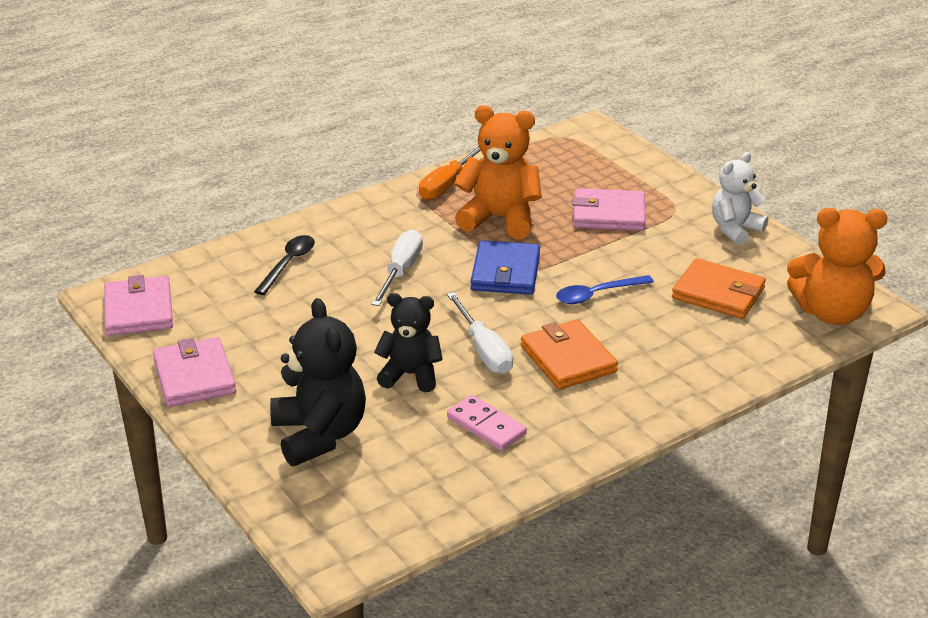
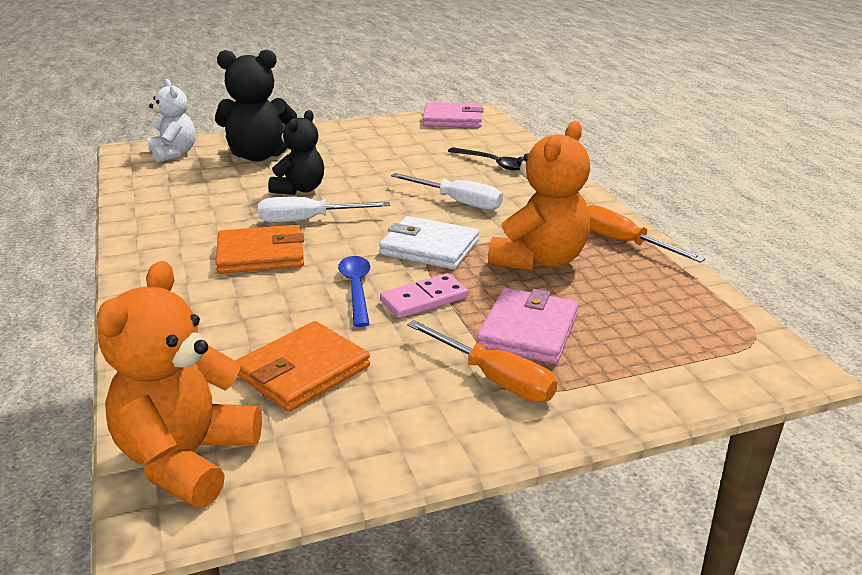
camera: 105 degrees right, 5 degrees down
(194, 376) = (360, 129): pink wallet -> none
(486, 426) = (207, 207): pink domino -> pink domino (424, 299)
(505, 272) = (429, 247): blue wallet -> white wallet
(674, 220) = (494, 379): none -> orange screwdriver
(735, 229) = (450, 430): white teddy bear -> white teddy bear (174, 154)

